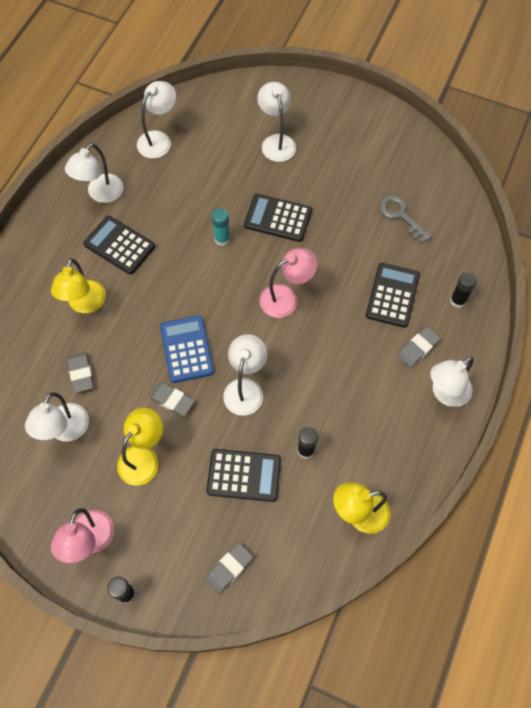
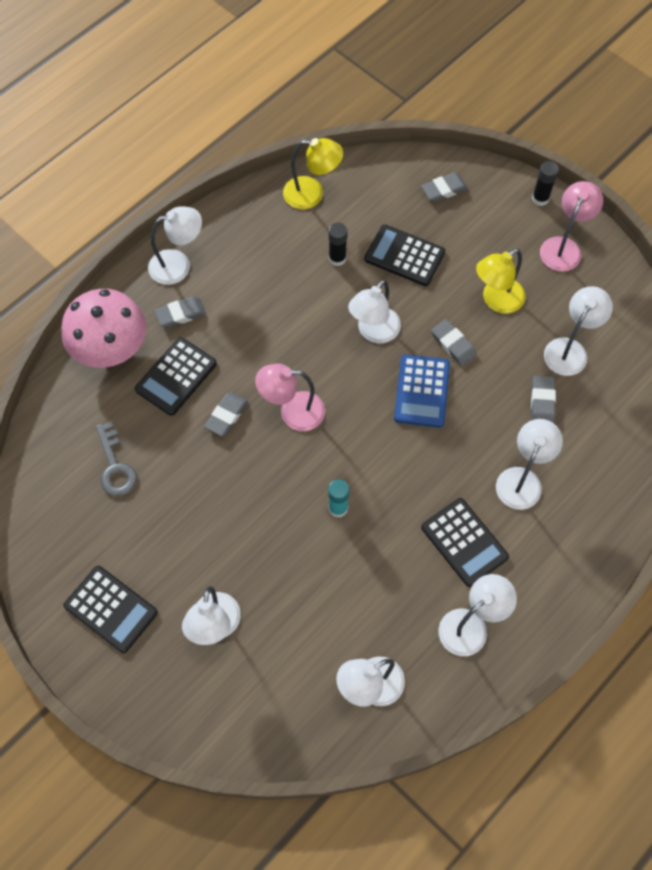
camera: 160 degrees left, 0 degrees up
(85, 304) = (522, 479): yellow lamp -> white lamp
(278, 218) = (260, 513): black calculator -> black calculator (111, 609)
(337, 278) = (226, 416): none -> grey eraser
(457, 301) = (111, 348): black glue stick -> pink mushroom

